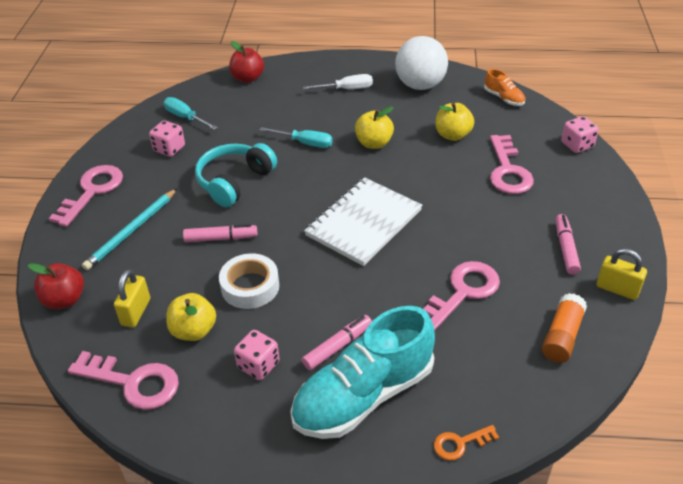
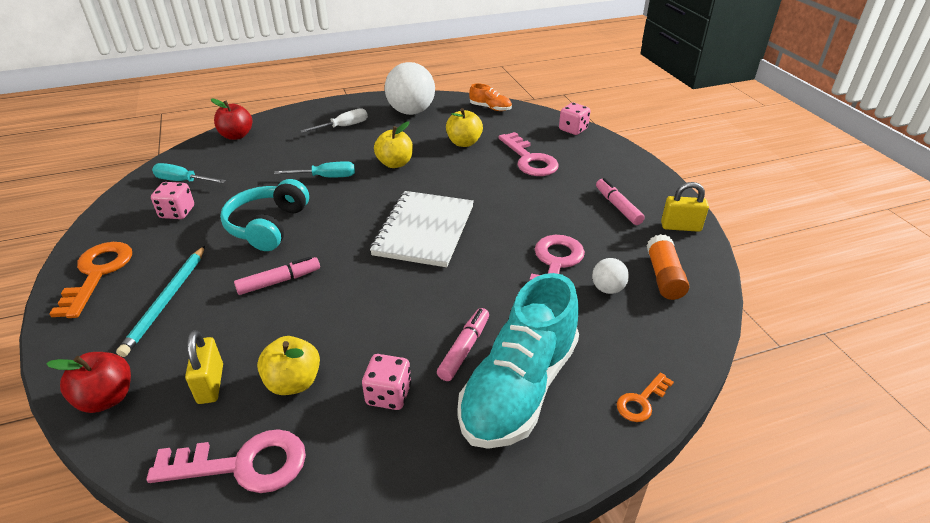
camera: 25 degrees left, 5 degrees down
(92, 192) = (97, 274): pink key -> orange key
(250, 286) = (337, 318): white tape -> none
(498, 331) = (607, 289): none -> white ball

